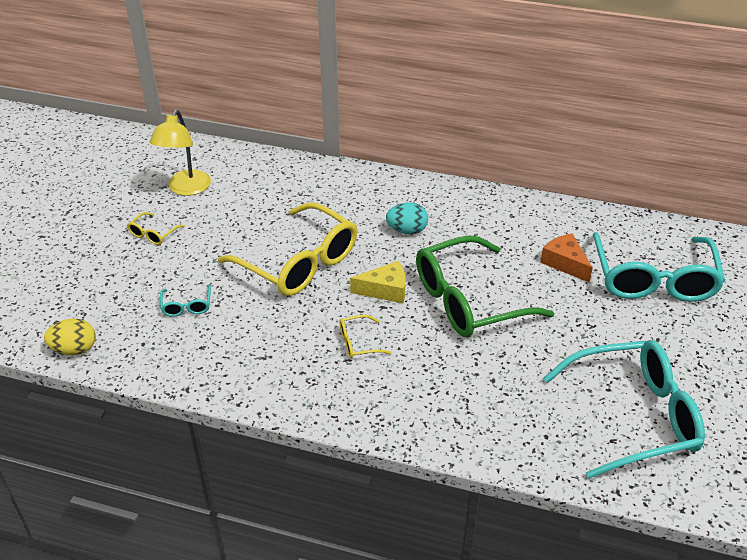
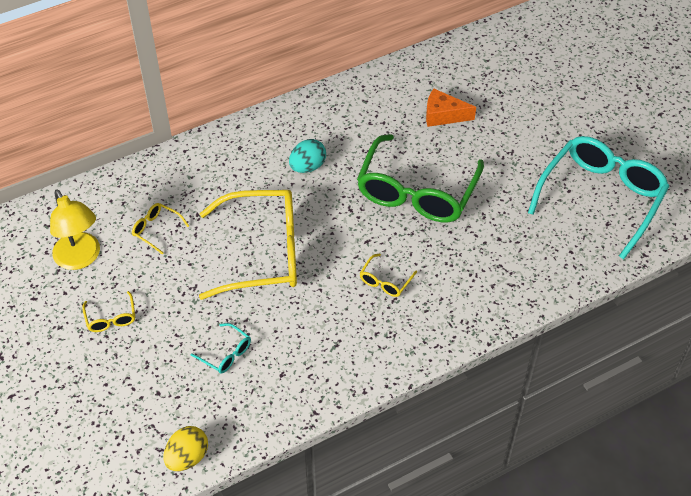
camera: 45 degrees left, 10 degrees up
(252, 202) = (156, 230): none -> yellow glasses
(385, 290) = (352, 227): yellow cheese -> none
(653, 279) = (509, 88): turquoise glasses -> none

